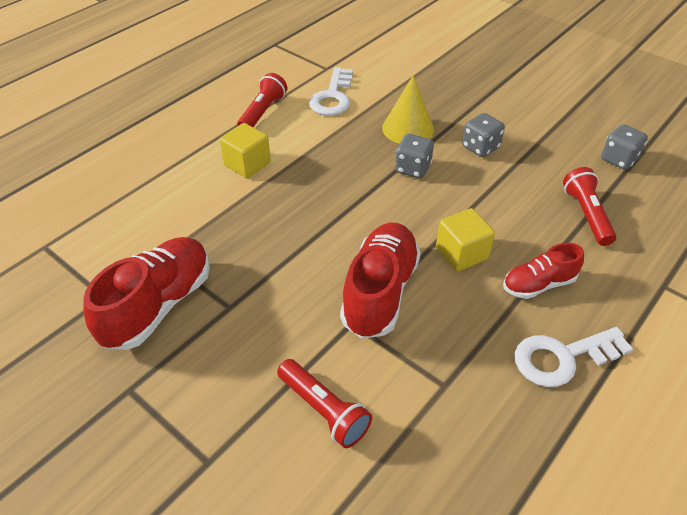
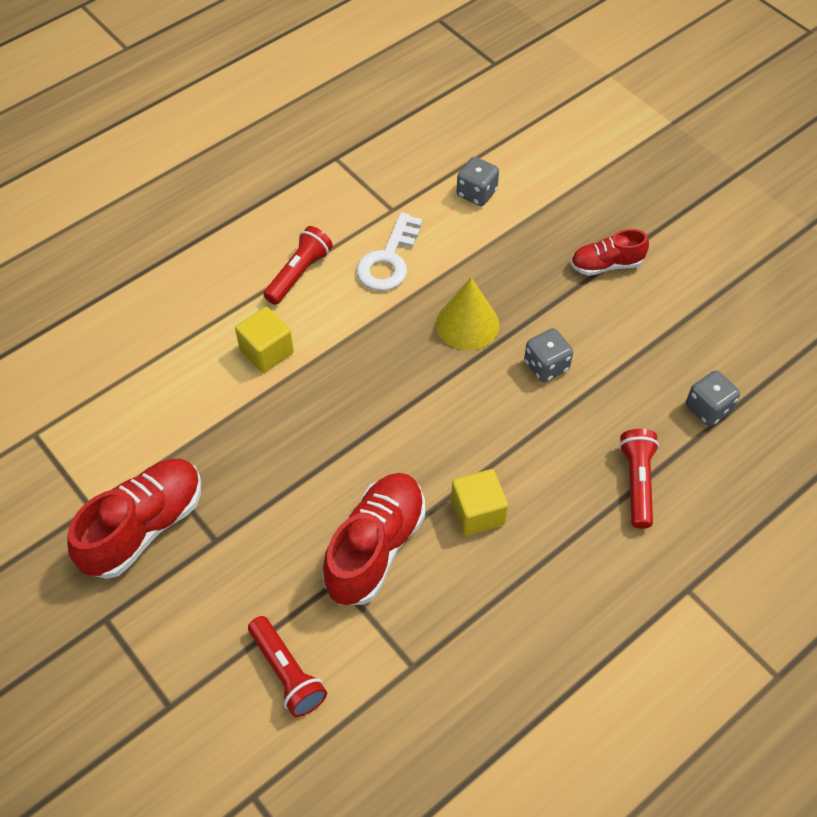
camera: 10 degrees right, 10 degrees up
(412, 168) = (456, 386): grey dice -> grey dice (476, 193)
(538, 284) = (548, 565): red shoe -> red shoe (606, 265)
(562, 358) = (542, 656): white key -> none

